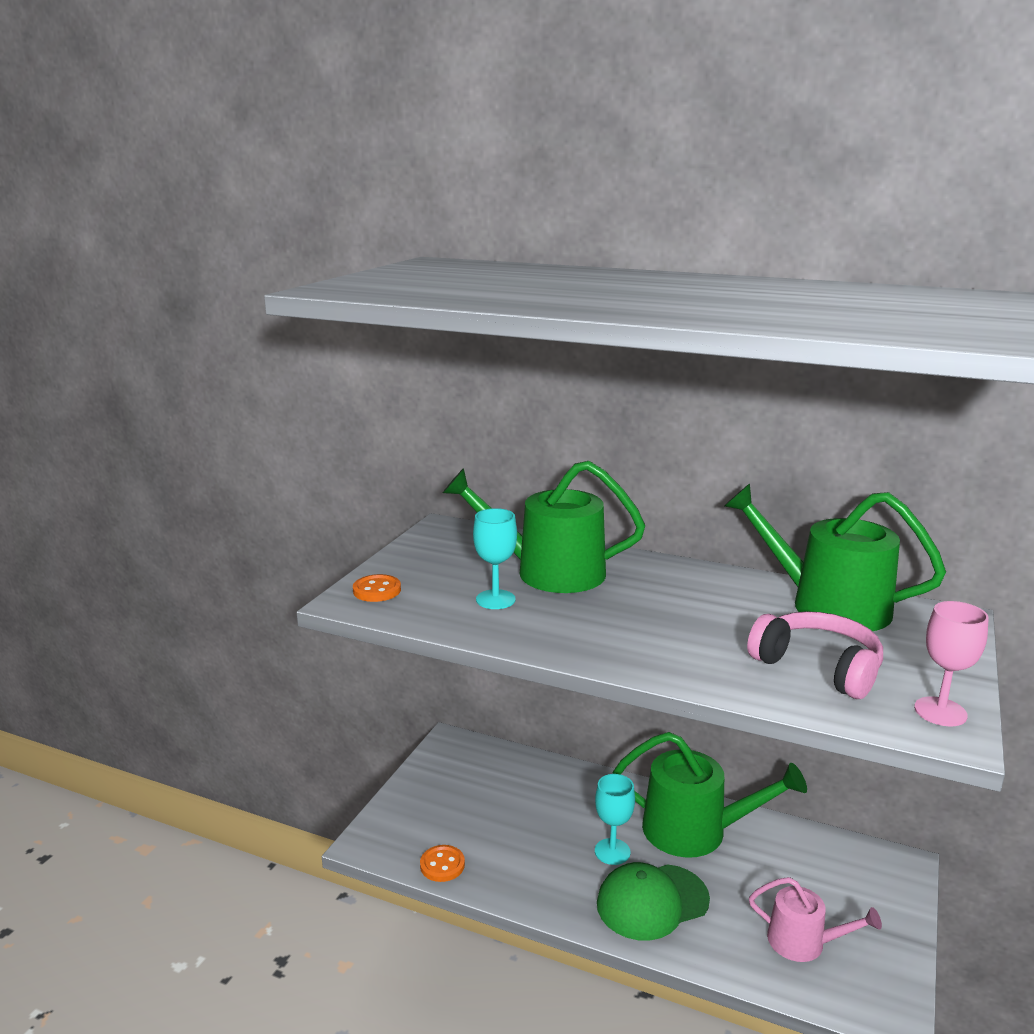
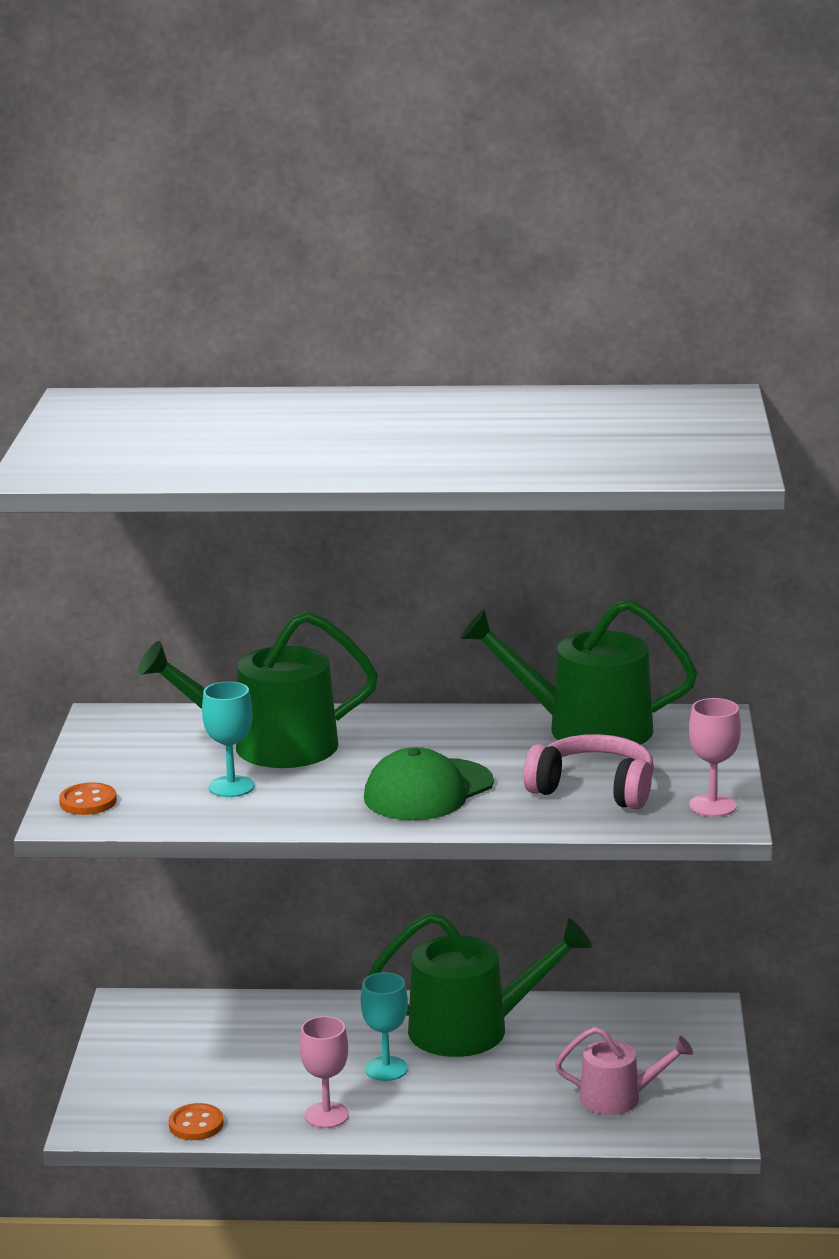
camera: 20 degrees left, 0 degrees up
(546, 886) = (326, 1115): none -> pink goblet
(652, 902) = (449, 1102): green cap -> green cap (428, 791)

